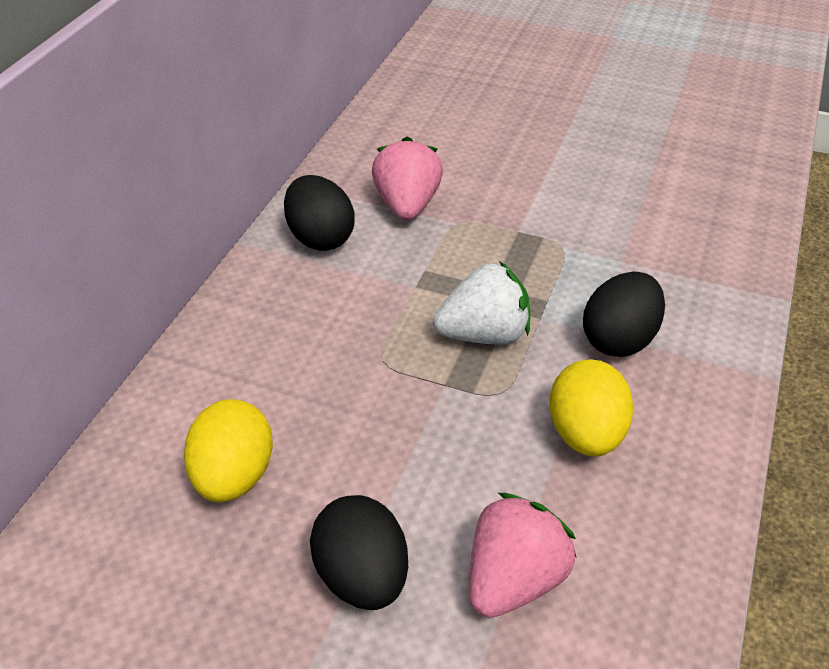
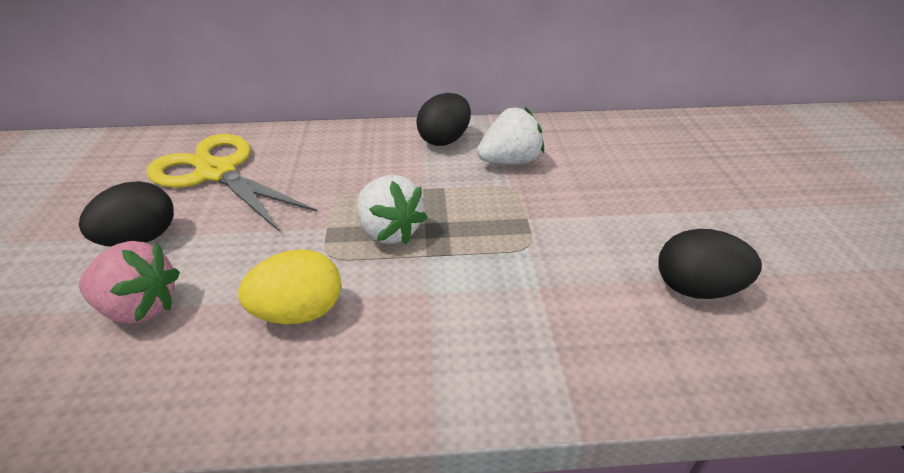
camera: 65 degrees right, 5 degrees down
(233, 476) = (217, 172): yellow egg -> yellow scissors
(407, 205) = (510, 161): pink strawberry -> white strawberry
(619, 339) = (426, 307): black egg -> black egg (696, 289)

